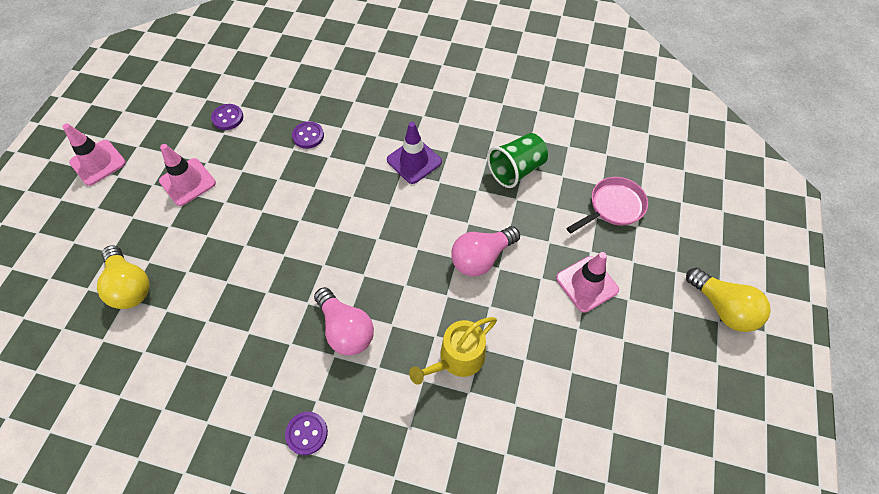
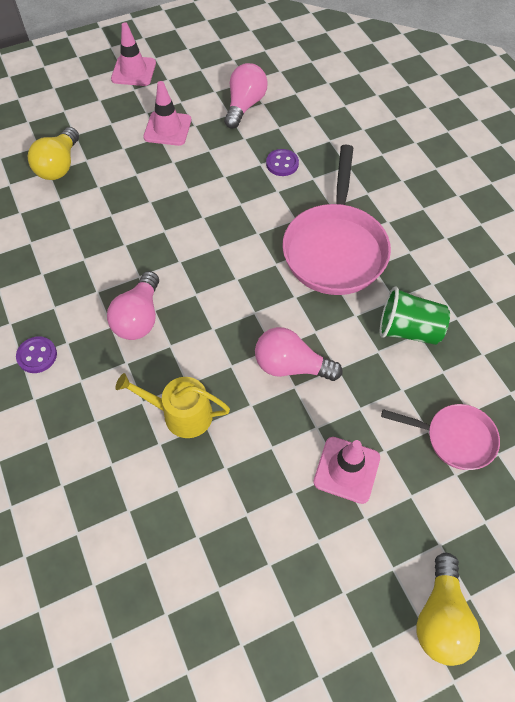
camera: 50 degrees right, 0 degrees up
(228, 118) = (245, 106): purple button -> pink light bulb
(414, 161) = (335, 249): purple traffic cone -> pink pan

